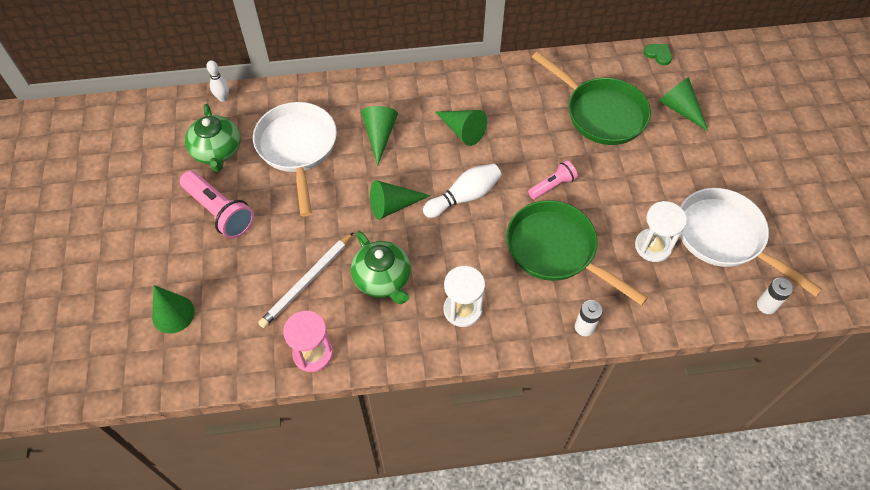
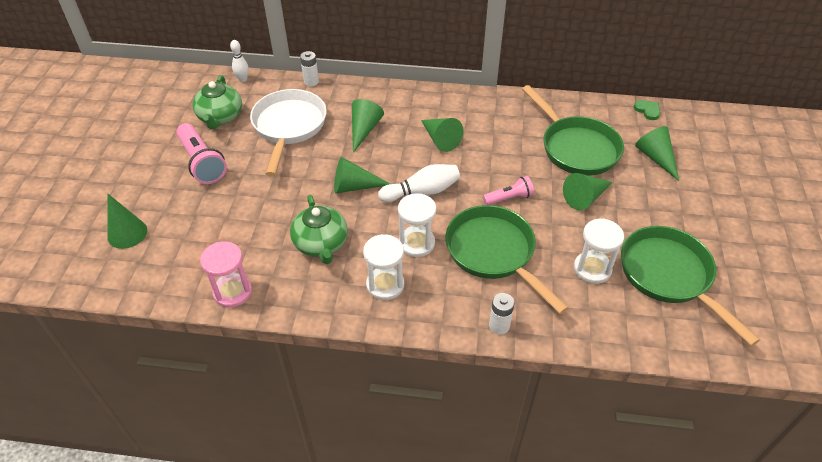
camera: 15 degrees right, 10 degrees down
(307, 282) = (253, 232): white pencil -> none
(478, 257) = (416, 243): none -> white hourglass
(625, 169) = (585, 197): none -> green cone
(724, 237) = (669, 276): white pan -> green pan
(766, 305) = (697, 347): white battery -> white battery (311, 81)

